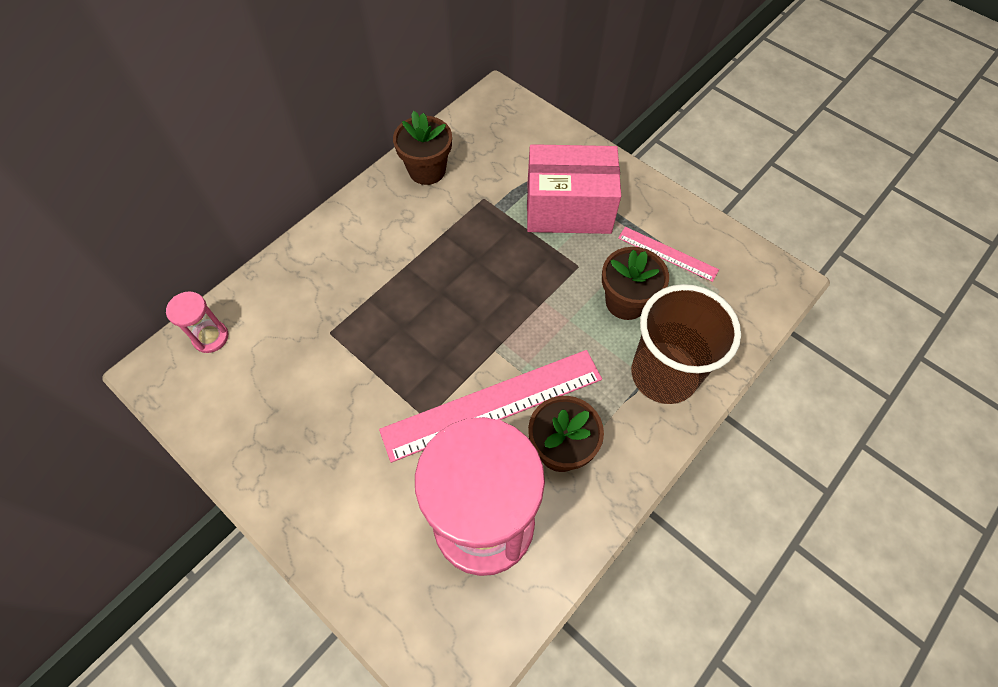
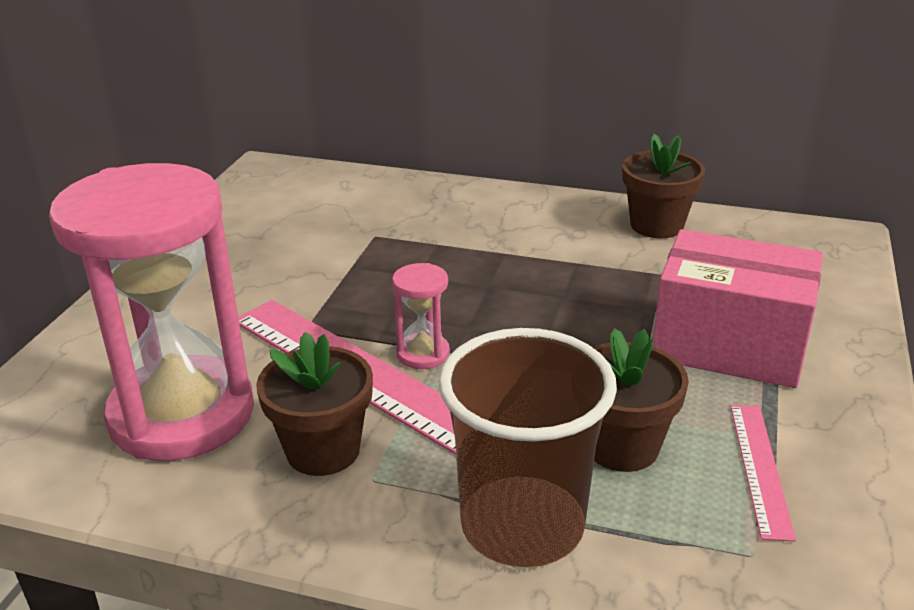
camera: 65 degrees right, 30 degrees down
(211, 337) = (320, 180): pink hourglass -> pink hourglass (423, 354)
(568, 208) = (729, 345): pink box -> pink box turned 45 degrees counterclockwise

